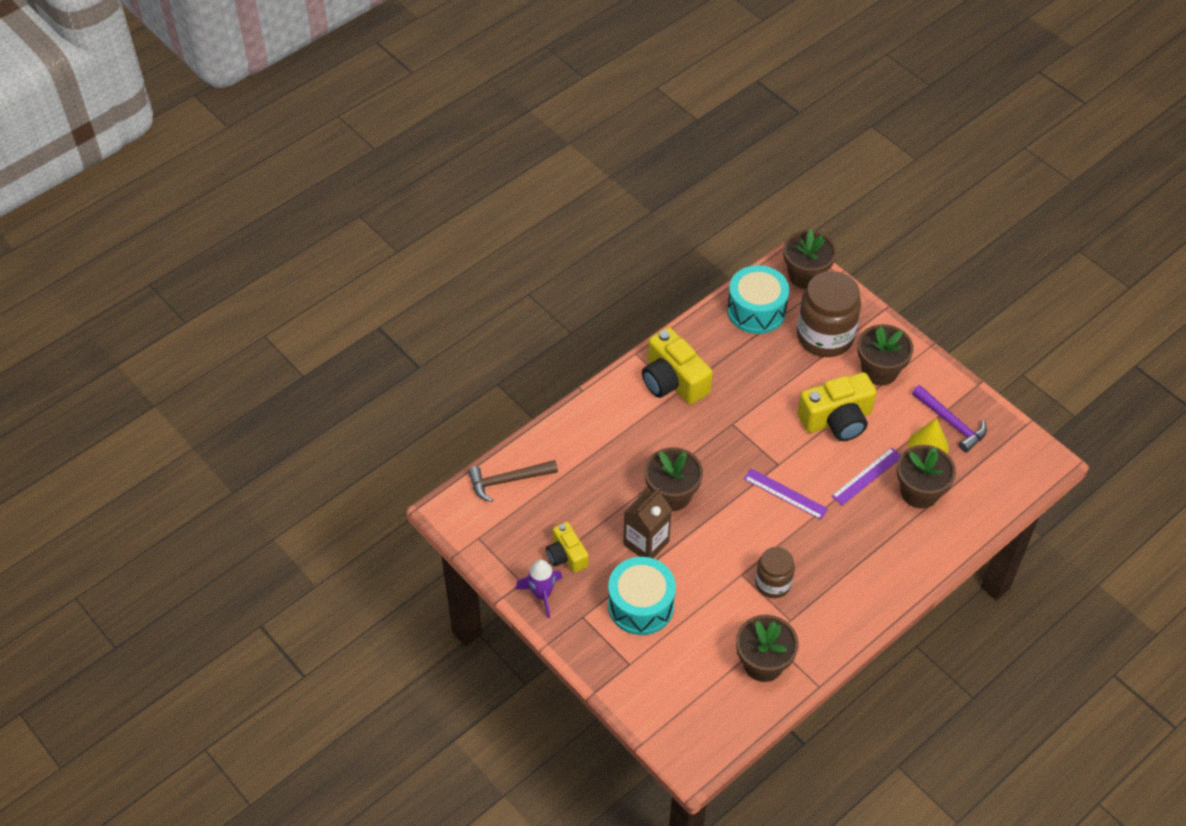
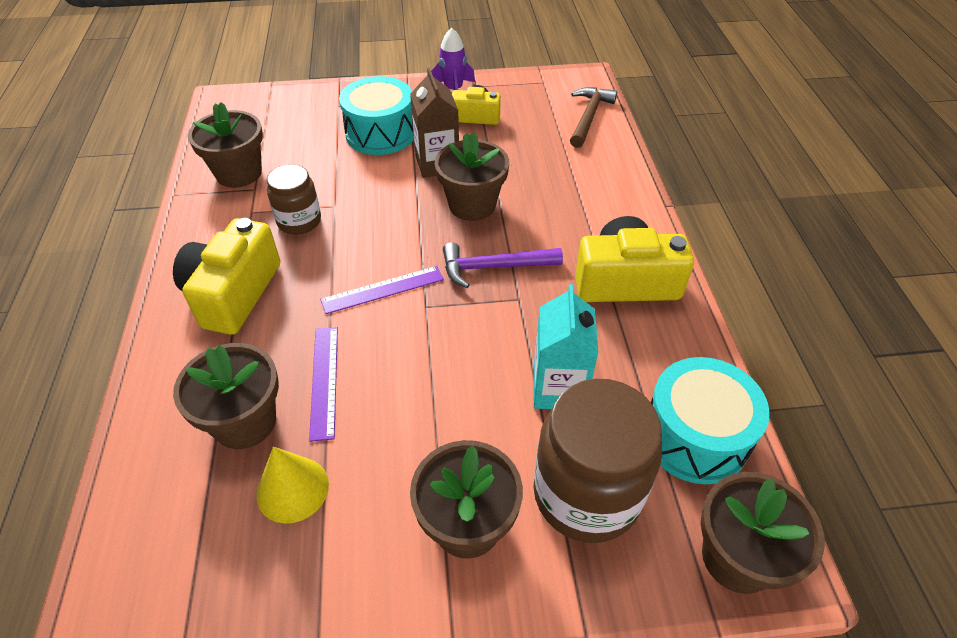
camera: 125 degrees right, 5 degrees down
(777, 374) = (558, 388): none -> turquoise carton
(837, 419) = (432, 407): yellow camera -> yellow camera (233, 293)
(951, 423) = (294, 554): purple hammer -> purple hammer (494, 267)

